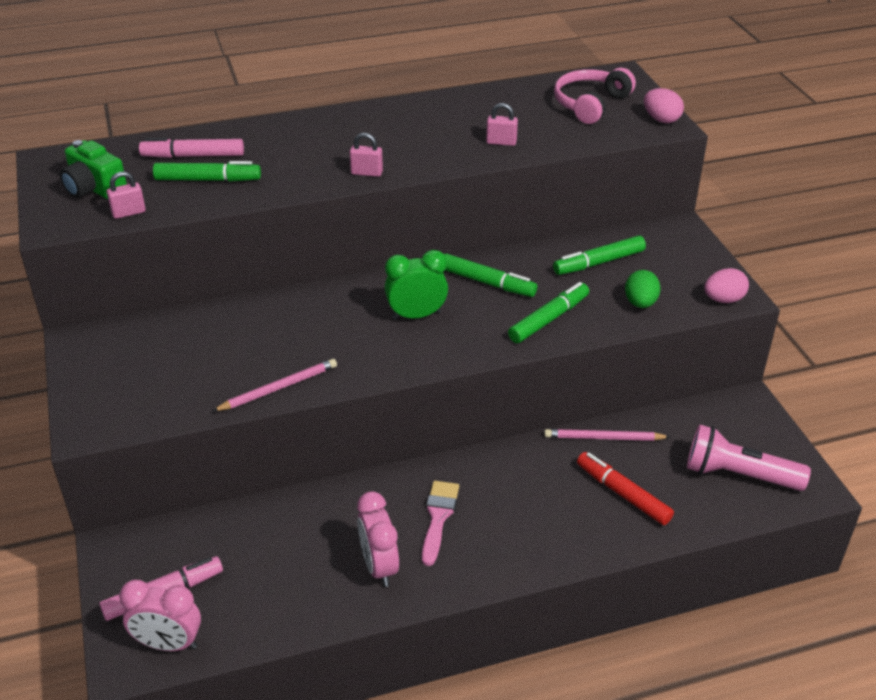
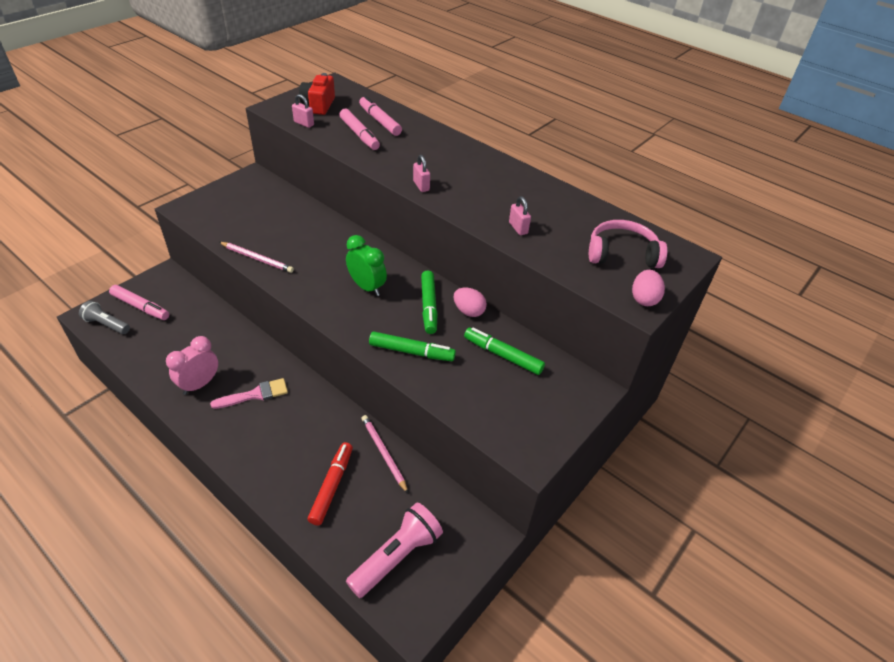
camera: 55 degrees right, 5 degrees up
(94, 188) = (318, 105): green camera -> red camera
(168, 643) = (107, 324): pink clock -> grey flashlight
(207, 180) = (359, 134): green marker -> pink marker
(640, 303) = (471, 396): green egg -> none
(723, 299) = (519, 448): pink egg -> pink egg (468, 311)
(738, 475) = (397, 556): pink flashlight -> pink flashlight turned 60 degrees clockwise

